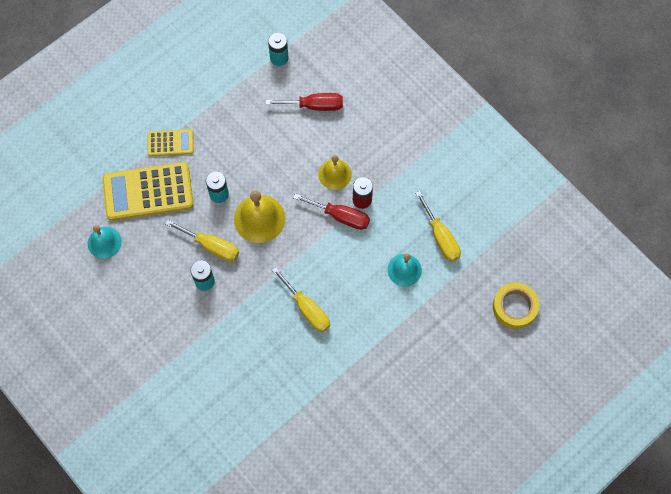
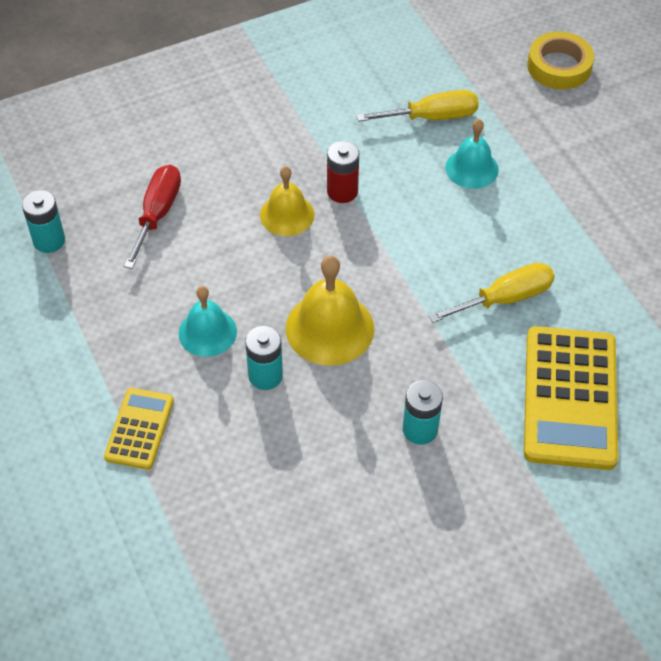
camera: 75 degrees left, 15 degrees down
(104, 242) = (297, 576): turquoise bell -> turquoise bell (207, 332)
(148, 192) = (221, 483): yellow calculator -> yellow calculator (570, 398)
(211, 246) = (358, 406): yellow screwdriver -> none
(341, 216) = (361, 223): red screwdriver -> none

